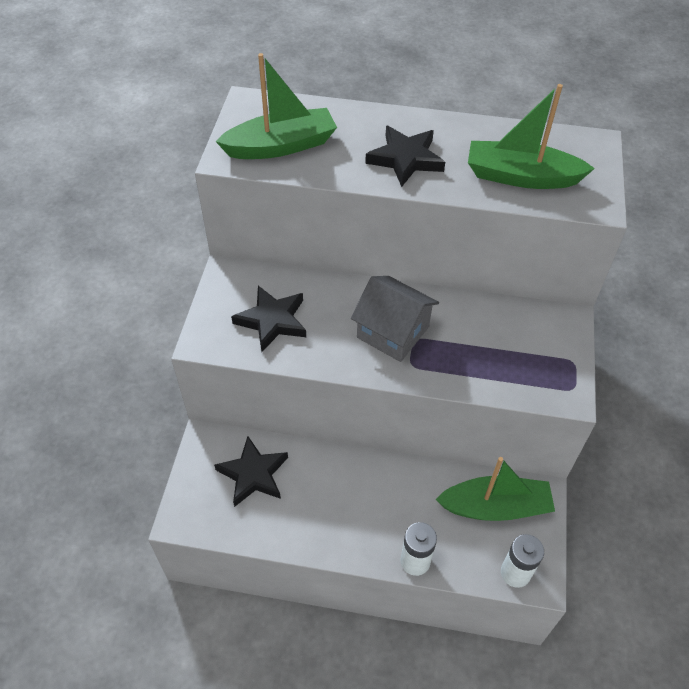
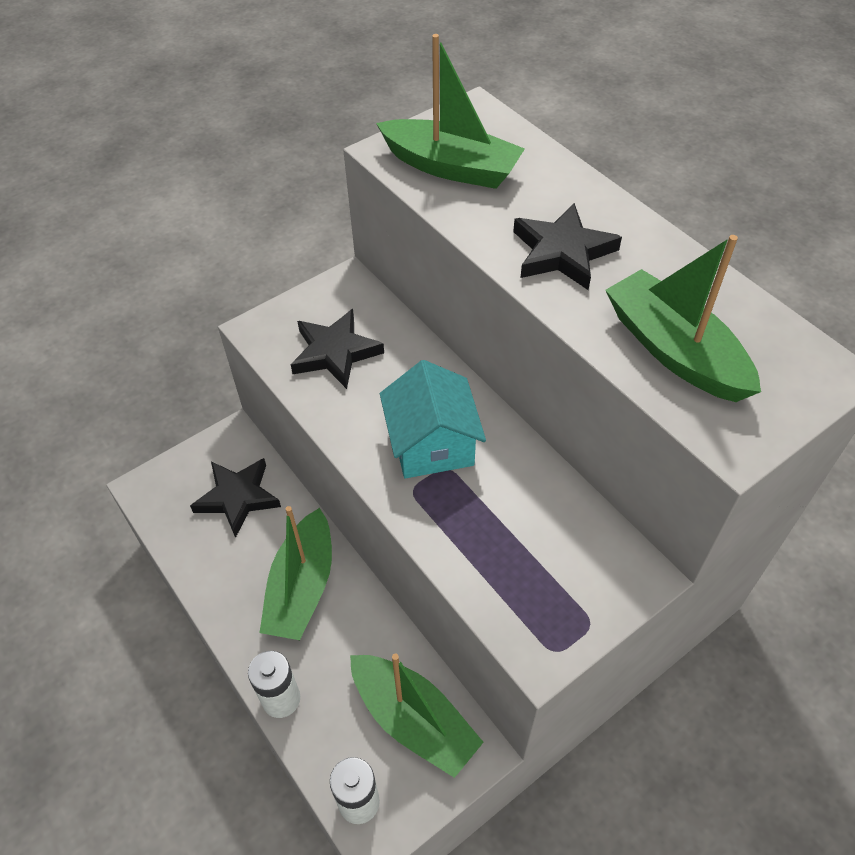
camera: 45 degrees right, 0 degrees up
(355, 492) = (302, 587): none -> green boat
(393, 332) = (432, 444): grey house -> turquoise house

